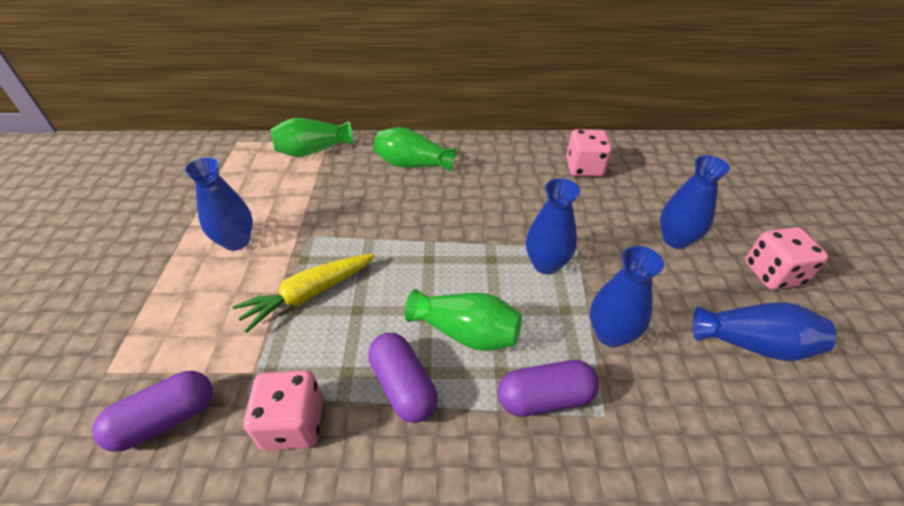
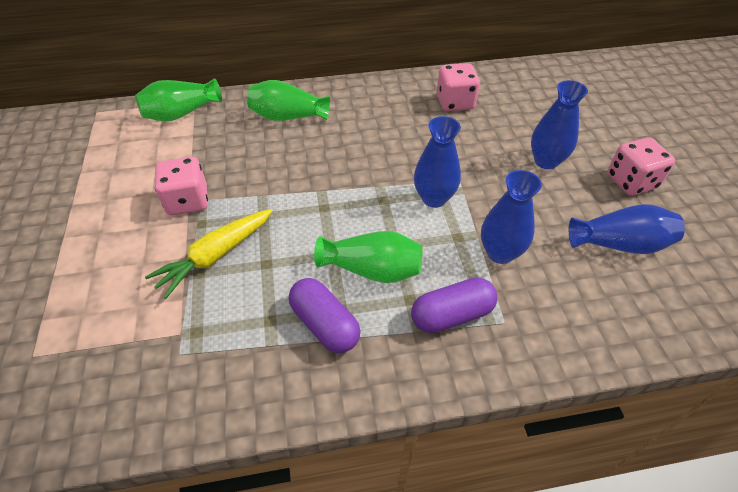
camera: 10 degrees left, 5 degrees up
(166, 419) = (108, 388): purple capsule -> none
(236, 241) = (127, 215): blue vase -> none
(293, 423) = (231, 371): pink dice -> pink dice (188, 201)

